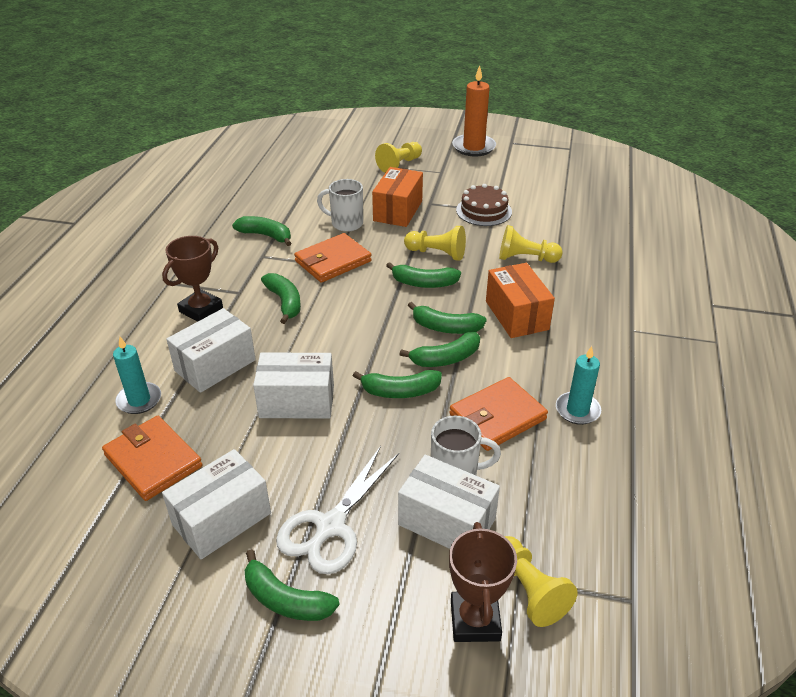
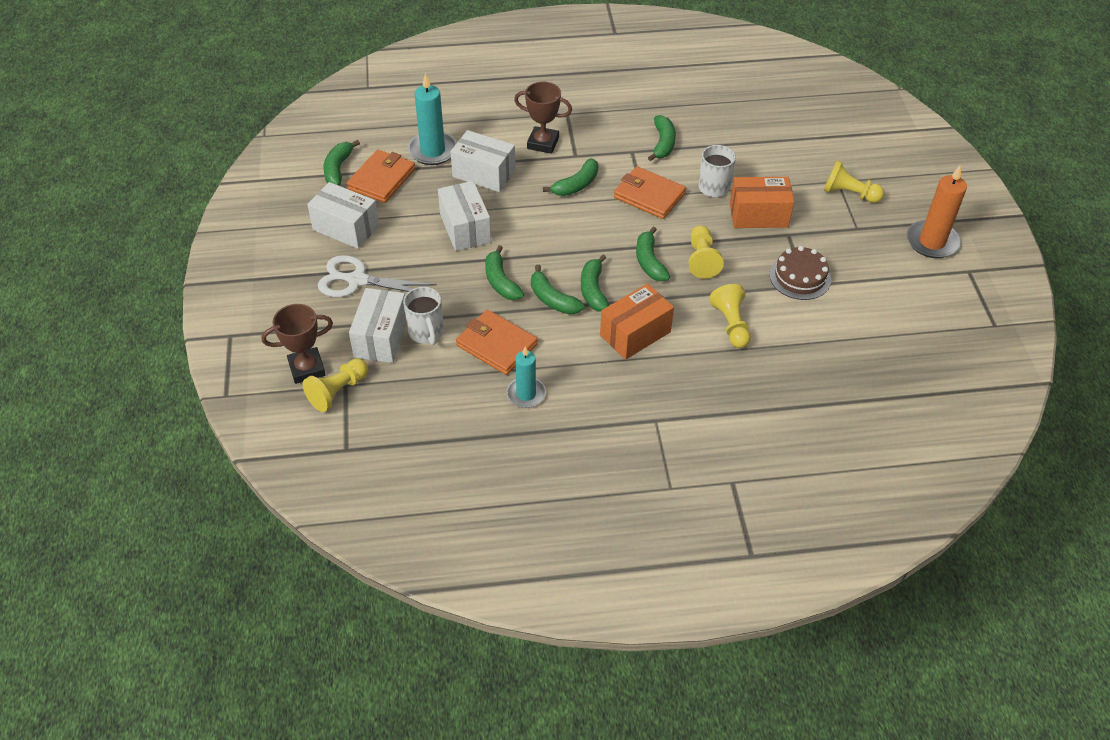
camera: 70 degrees right, 10 degrees up
(139, 400) = (433, 151): turquoise candle -> turquoise candle, size x1.51
(285, 599) = (296, 276): green banana -> green banana (338, 169)

